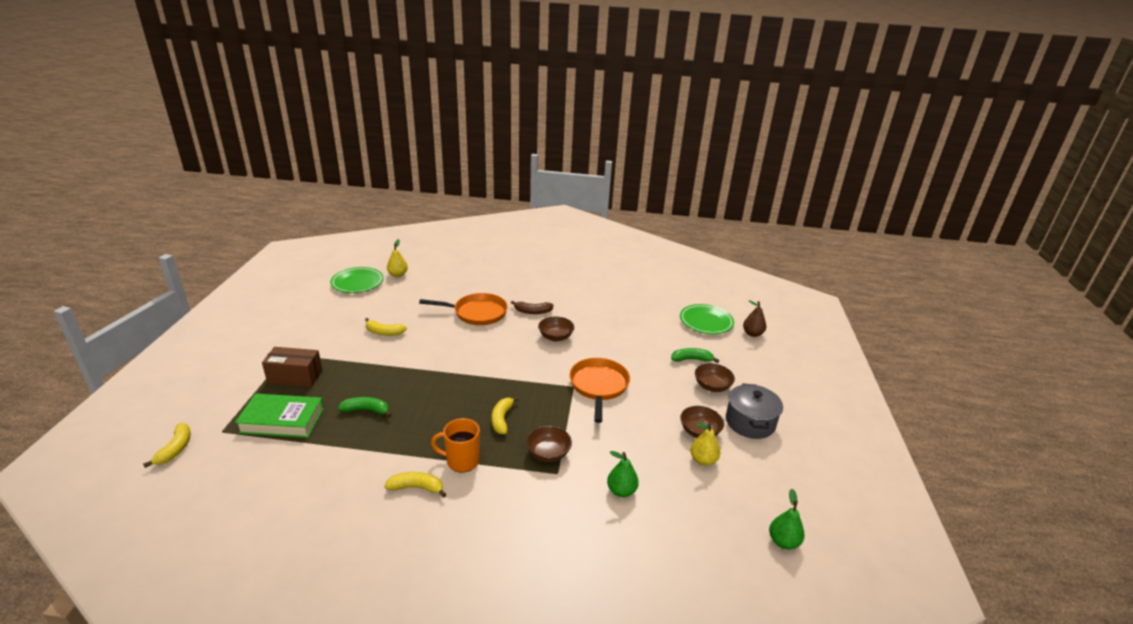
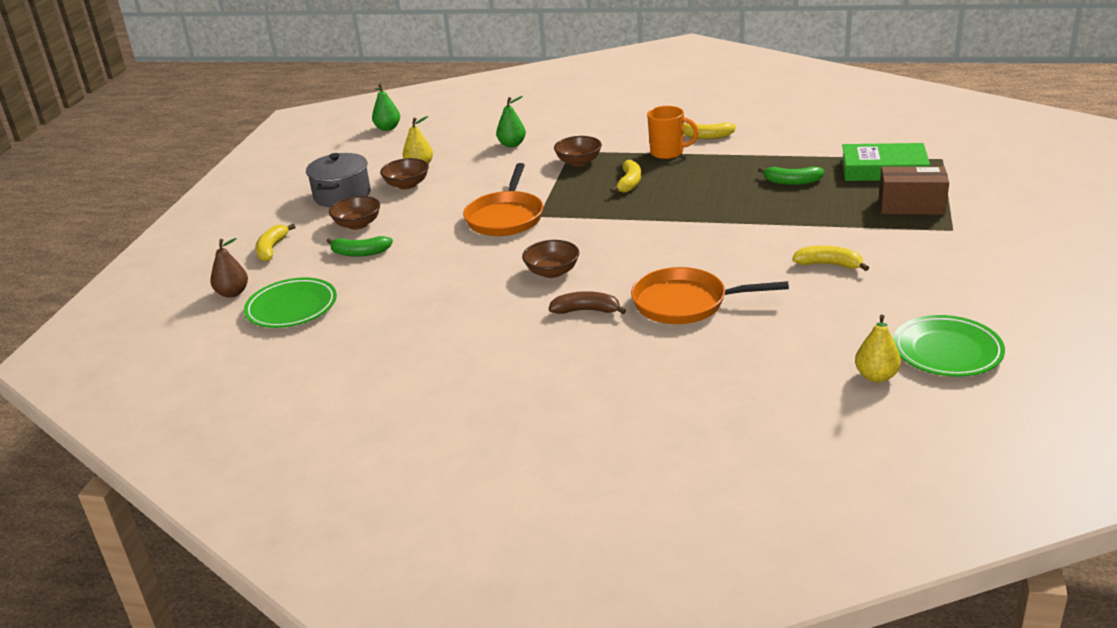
camera: 170 degrees left, 0 degrees up
(175, 449) = (973, 145): yellow banana -> yellow banana (272, 249)

